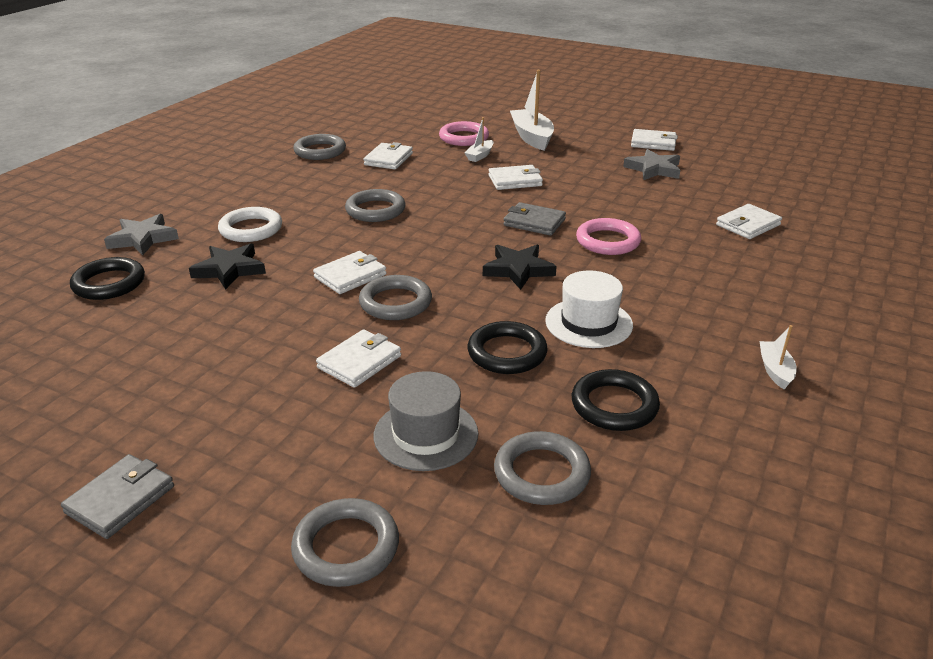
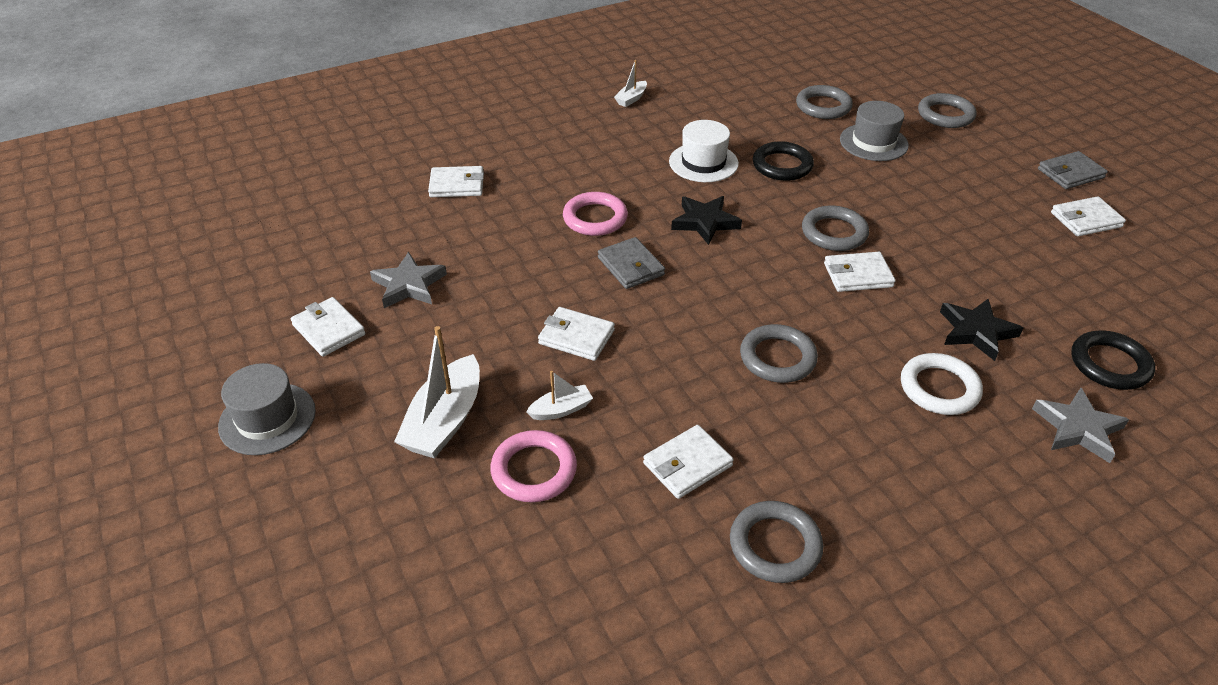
camera: 145 degrees left, 10 degrees up
(359, 362) = (891, 197): white wallet -> white wallet (1086, 220)
(612, 116) = (267, 418): none -> grey hat
(614, 405) = (748, 117): black ring -> none

